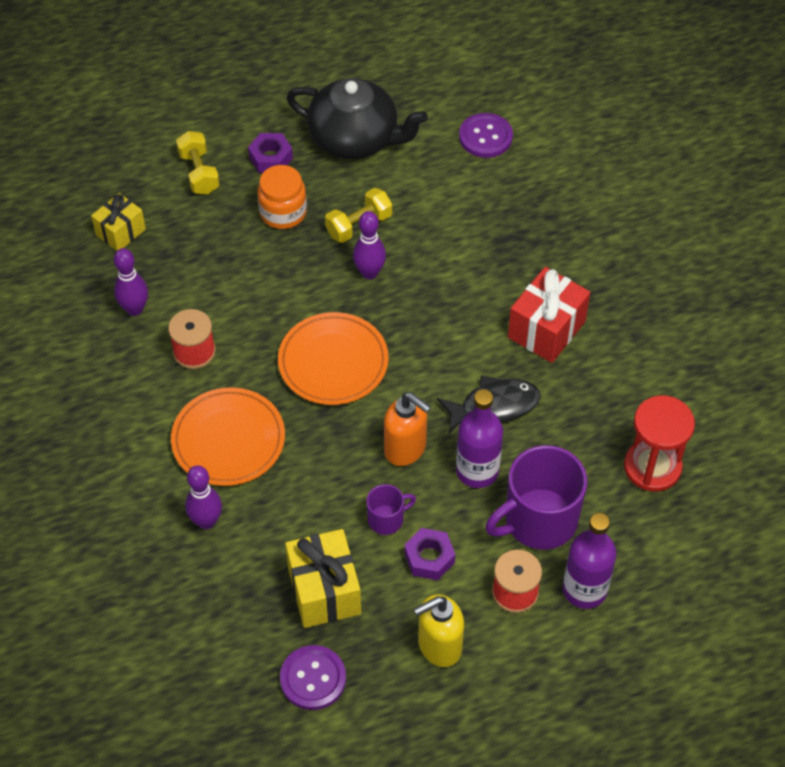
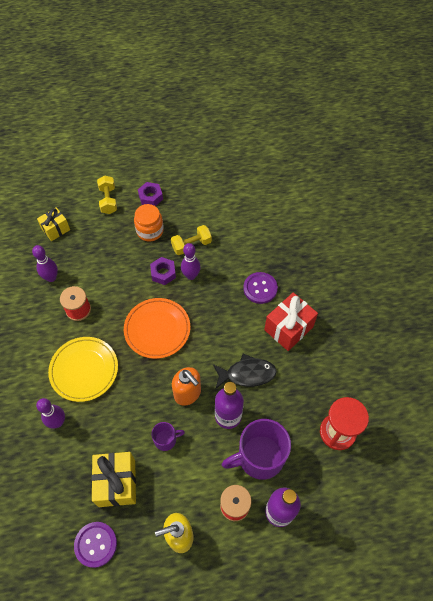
camera: 10 degrees right, 5 degrees up
(228, 440) = (84, 370): orange plate -> yellow plate
(355, 138) = (201, 192): black teapot -> none
(429, 558) = (186, 471): purple nut -> purple nut (163, 273)
(485, 137) = (276, 202): purple button -> purple button (260, 288)

